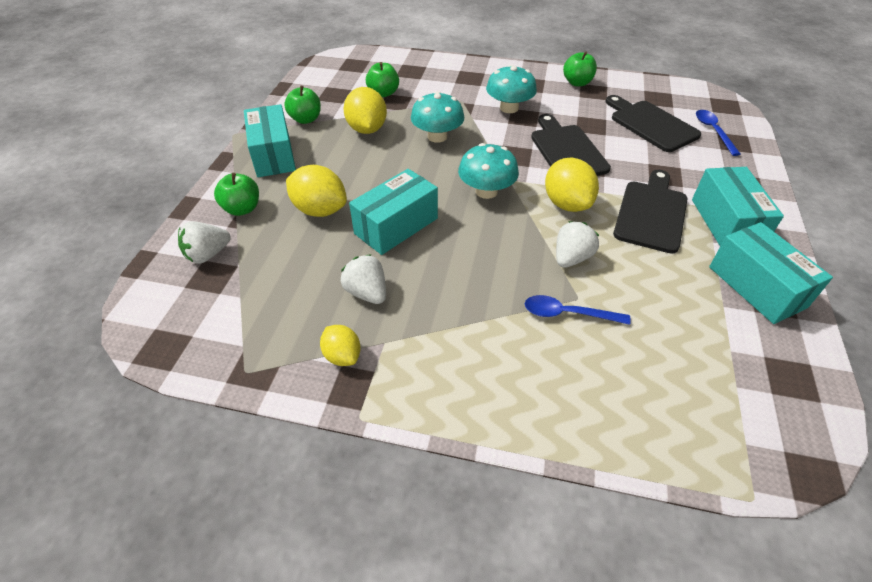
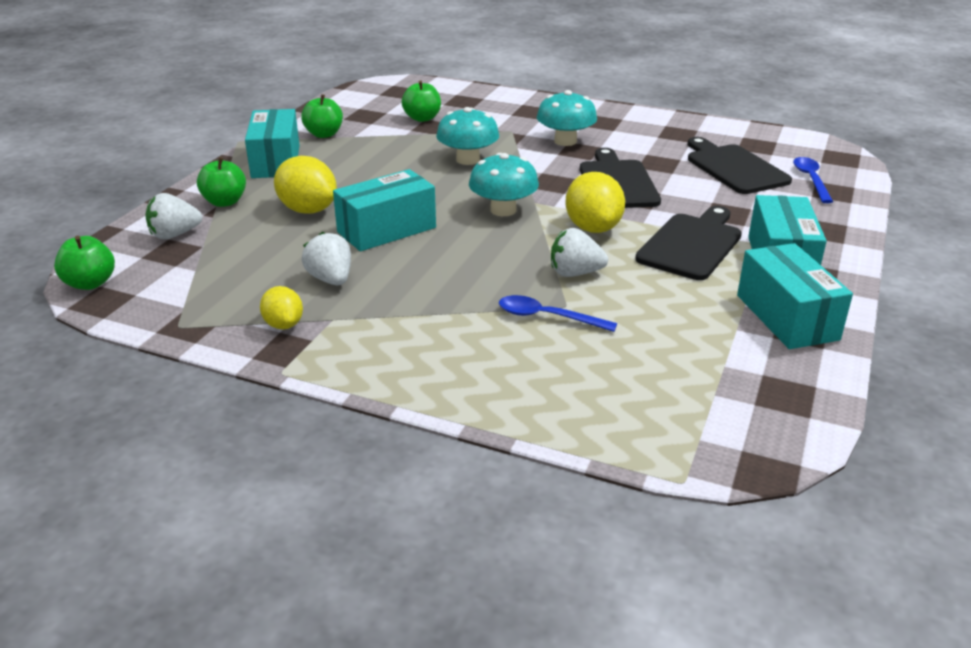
camera: 10 degrees right, 15 degrees down
(367, 129) = (389, 147): yellow lemon -> none
(571, 258) = (575, 273): white strawberry -> white strawberry turned 135 degrees counterclockwise
(577, 83) = (661, 124): green apple -> green apple (90, 283)

